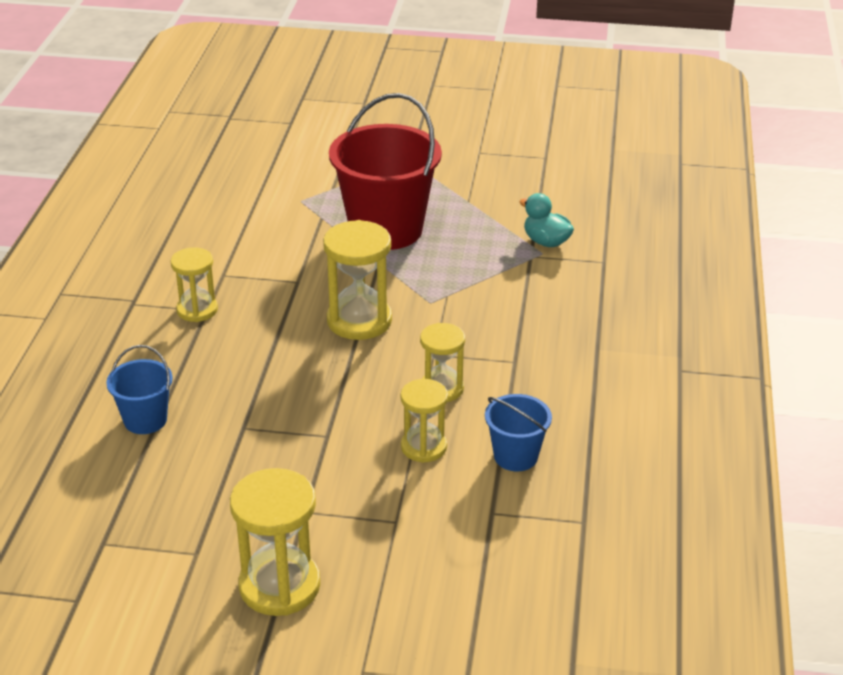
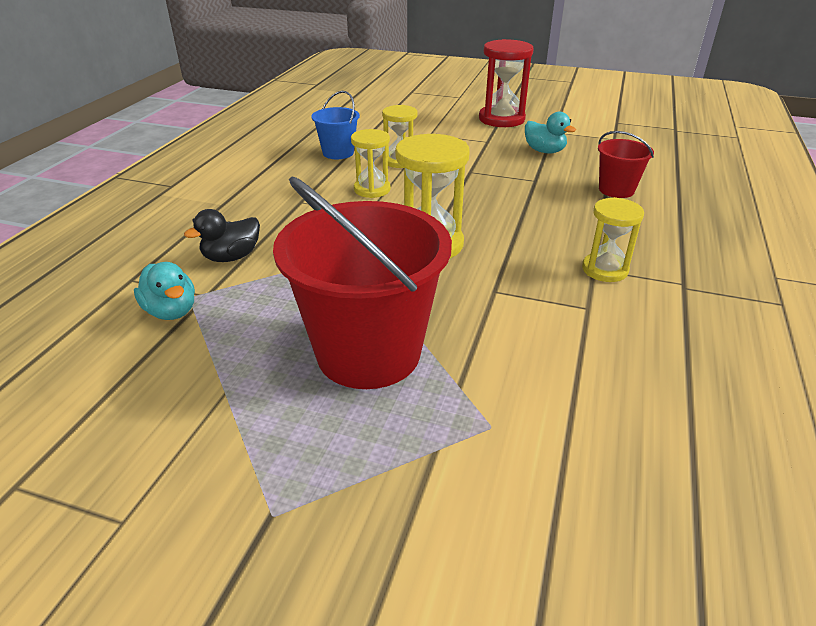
camera: 170 degrees left, 0 degrees up
(145, 420) = (616, 190): blue bucket -> red bucket
(220, 494) = (544, 151): none -> turquoise duck
(279, 586) = (501, 119): yellow hourglass -> red hourglass
(536, 289) = (232, 257): none -> black duck

